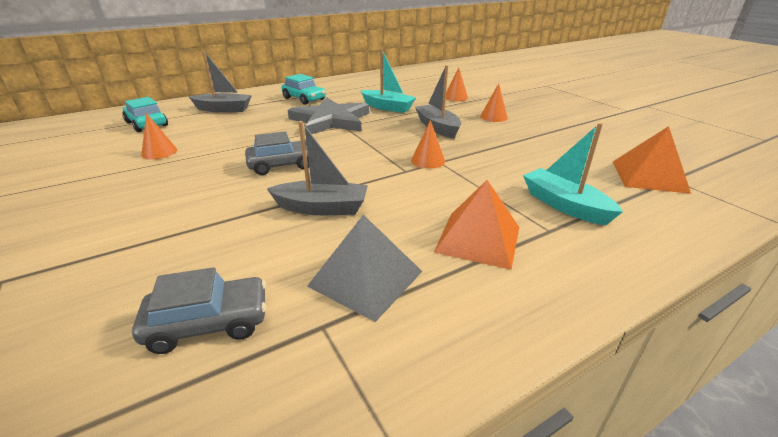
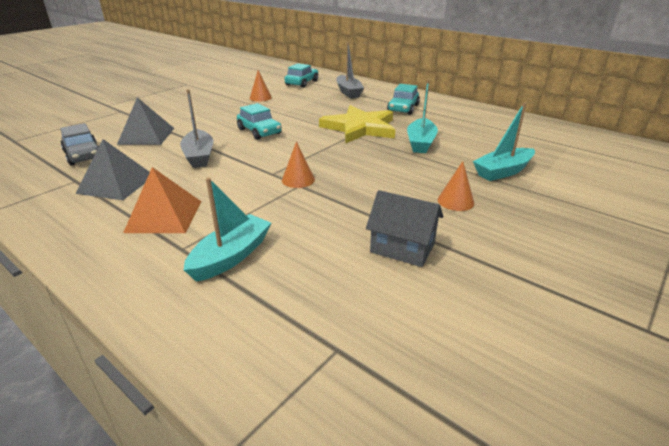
camera: 70 degrees right, 0 degrees up
(193, 249) = (146, 136): none -> grey pyramid
(283, 165) = (259, 131): grey car -> turquoise car
(330, 120) = (360, 128): grey star -> yellow star
(437, 128) = (386, 174): grey boat -> none
(456, 97) = (503, 171): orange cone -> turquoise boat
(554, 142) = (402, 248): none -> grey house
(649, 176) = (335, 325): orange pyramid -> none

